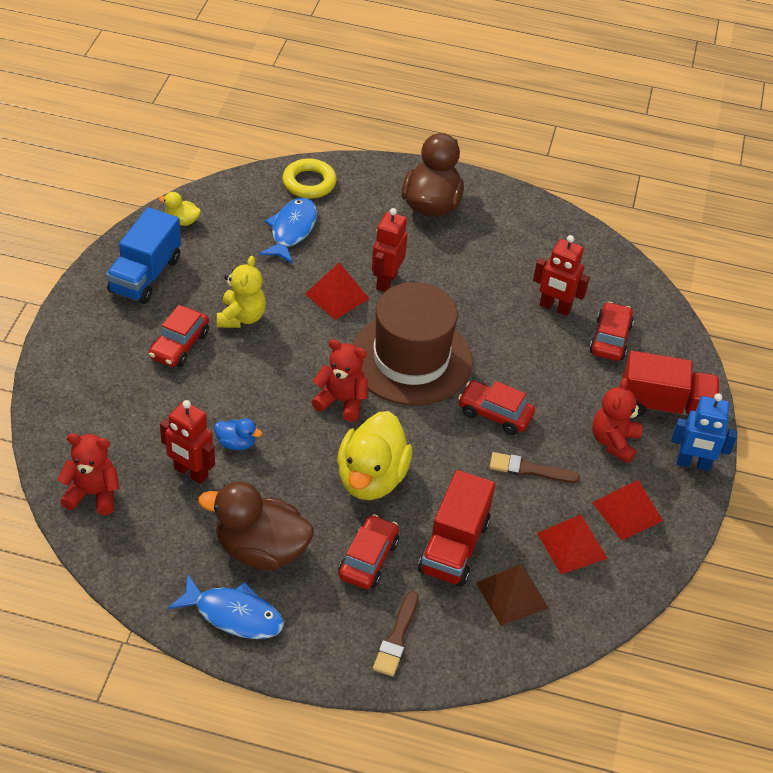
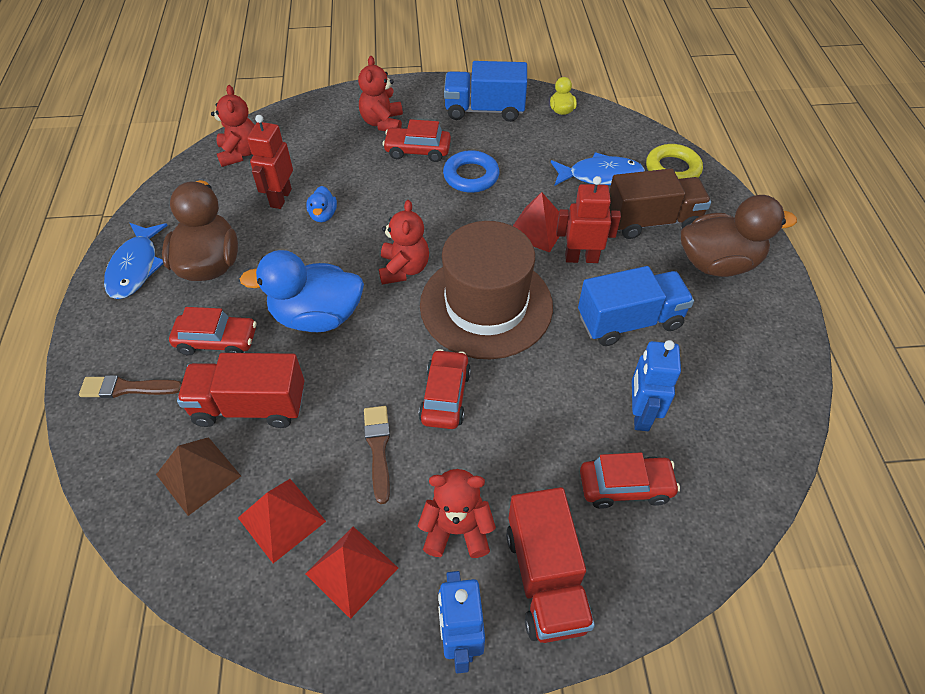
camera: 75 degrees right, 5 degrees up
(115, 360) = (382, 123): none -> red teddy bear
(241, 317) = (471, 176): yellow teddy bear -> blue ring
(366, 221) = (652, 221): none -> brown truck
(371, 478) = (317, 316): yellow duck -> blue duck
(467, 279) = (629, 321): none -> blue truck
(555, 307) = (640, 414): red robot -> blue robot

